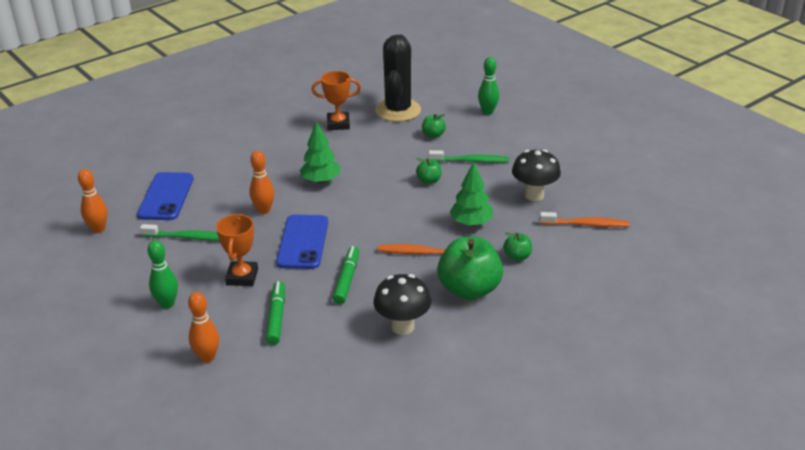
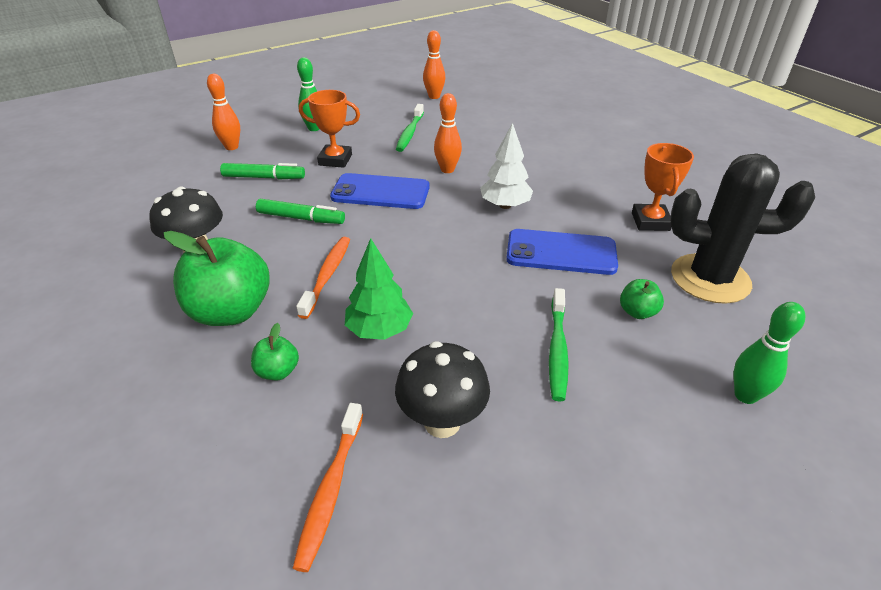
camera: 95 degrees right, 5 degrees up
(166, 197) = (481, 121): blue phone -> blue phone (561, 253)
(321, 180) = (505, 205): green tree -> white tree
(429, 181) = (499, 296): green apple -> none

